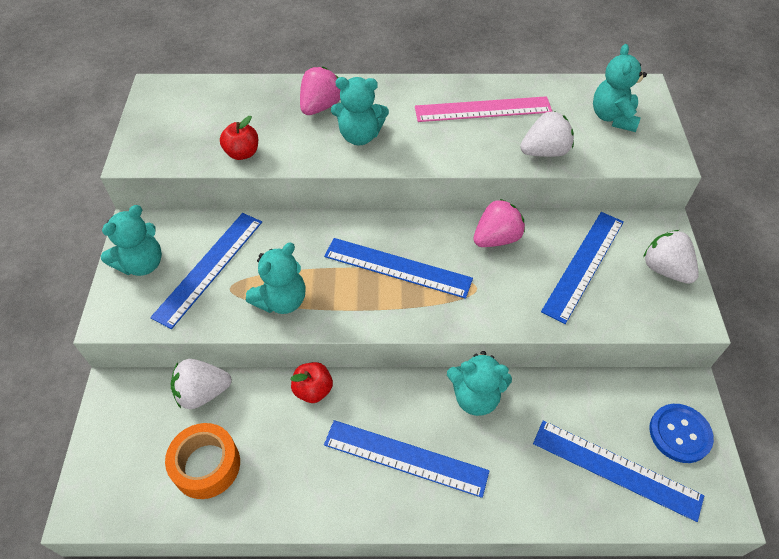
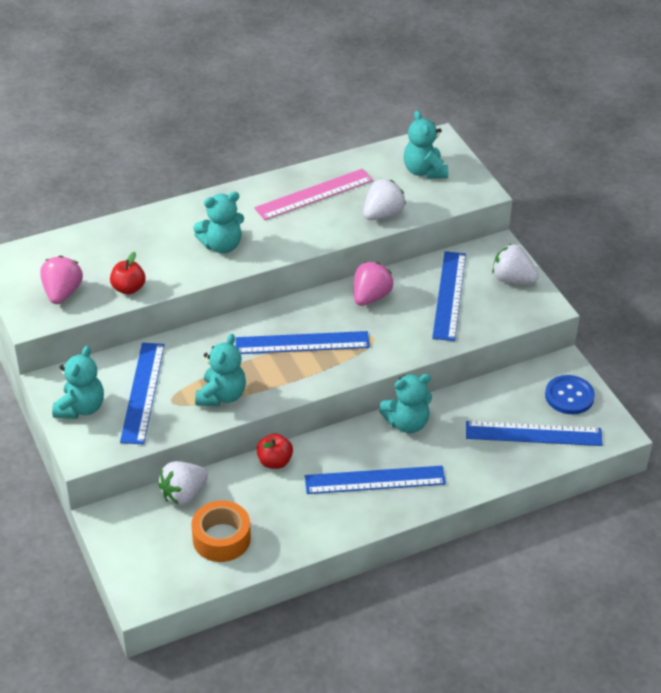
camera: 25 degrees left, 10 degrees down
(320, 106) = (171, 231): pink strawberry -> pink strawberry (62, 293)

